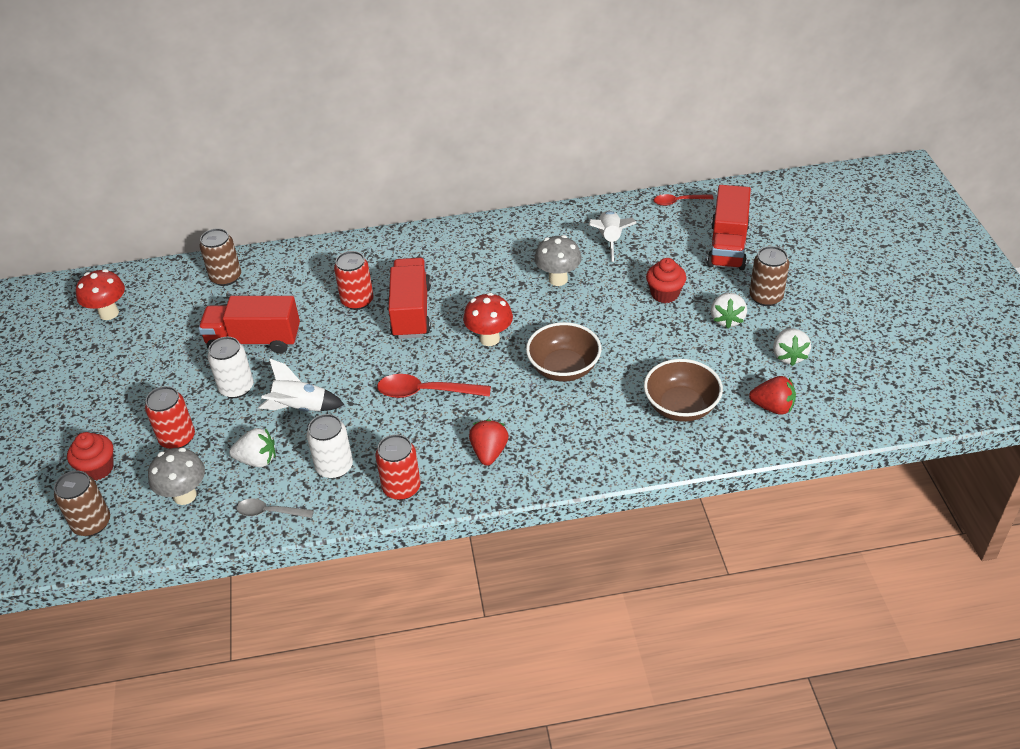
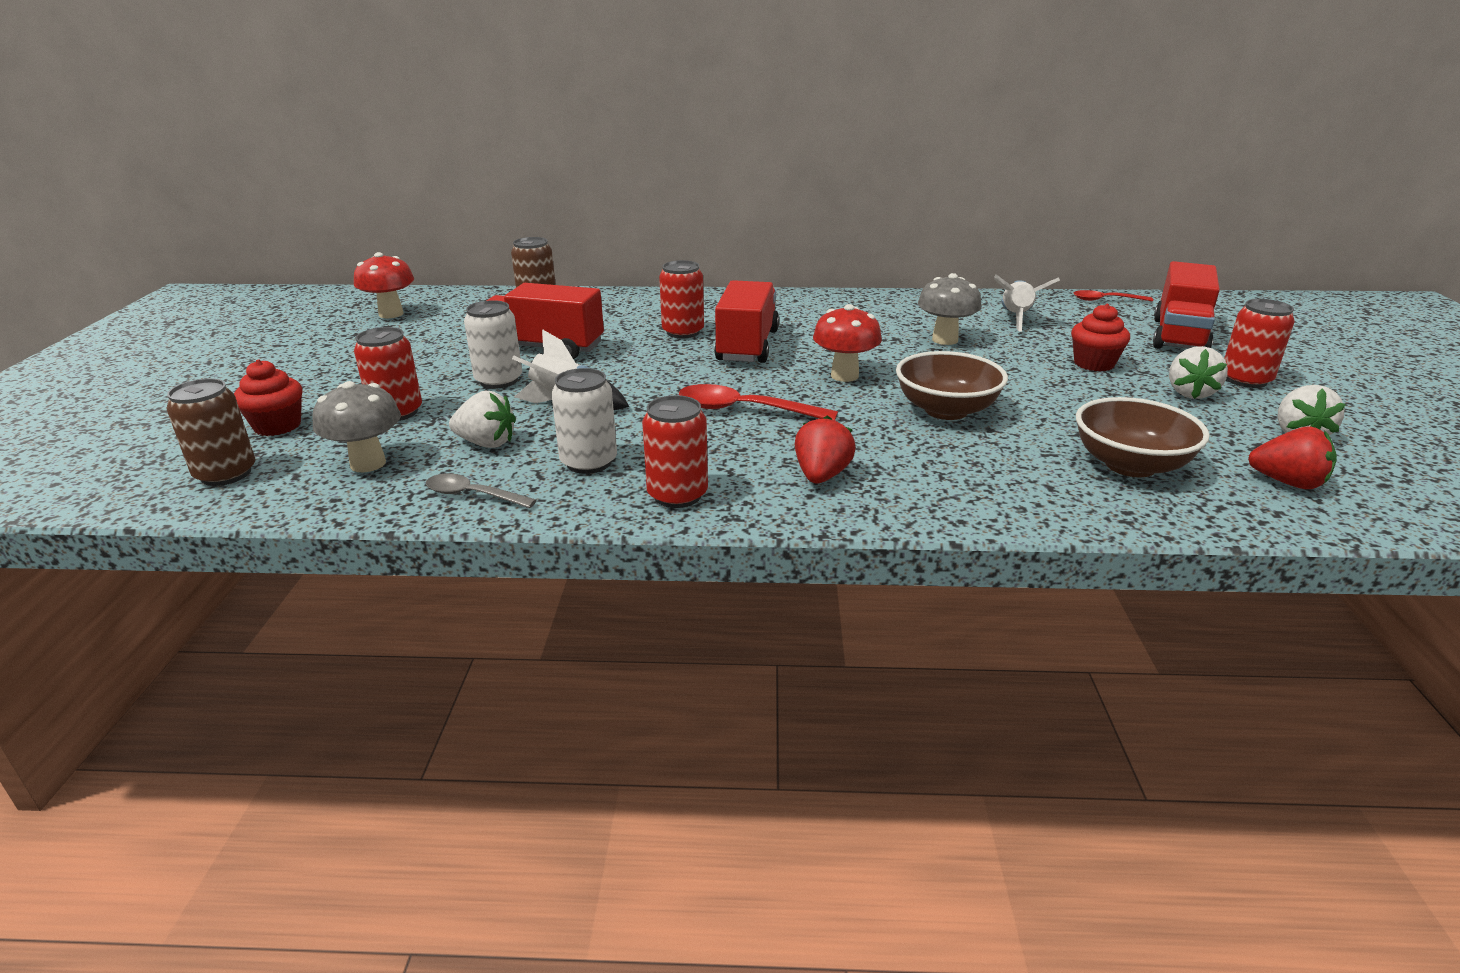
camera: 10 degrees right, 15 degrees down
(765, 297) = (1245, 380): brown can -> red can

